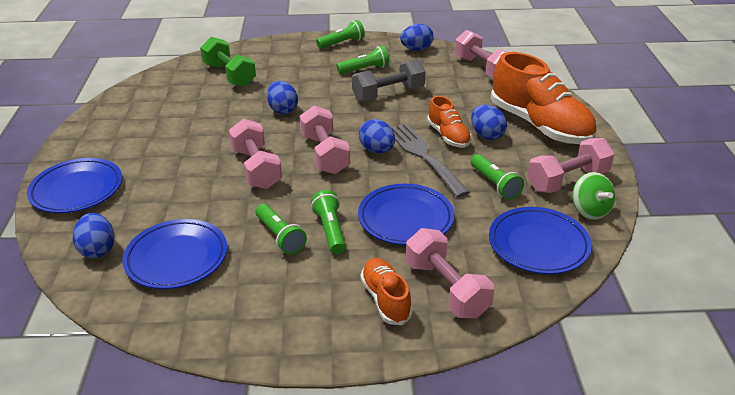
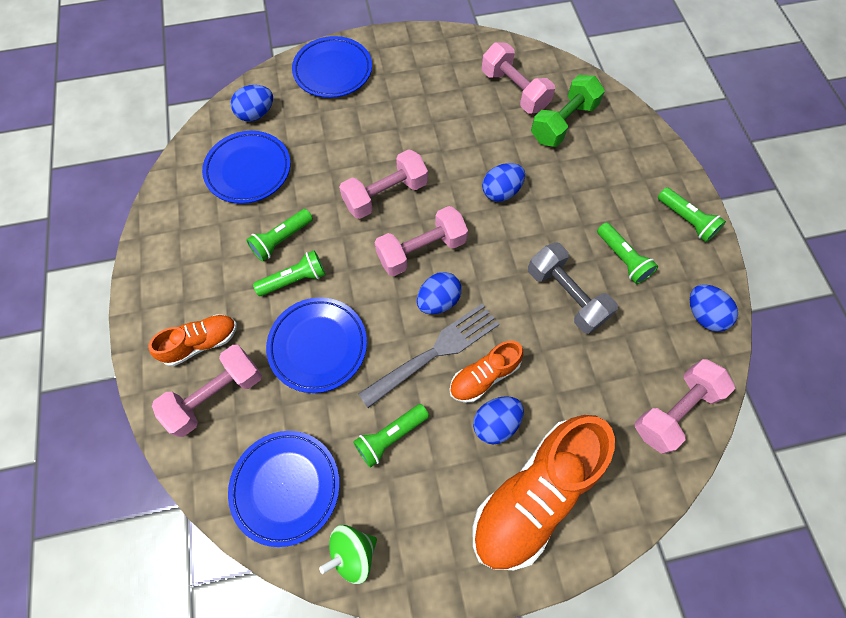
camera: 80 degrees right, 30 degrees up
(567, 180) = (412, 527): pink dumbbell -> pink dumbbell (514, 91)

